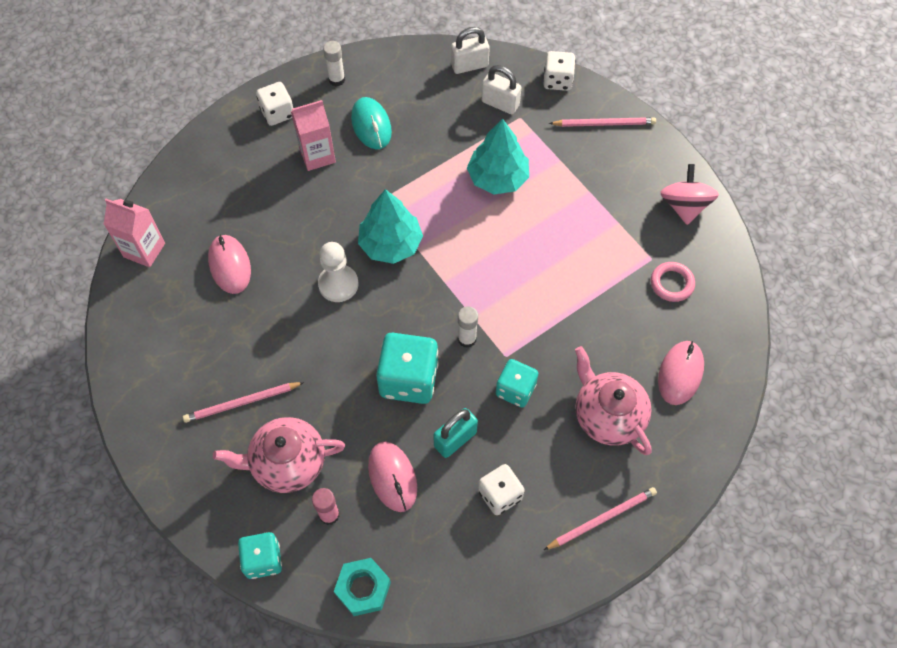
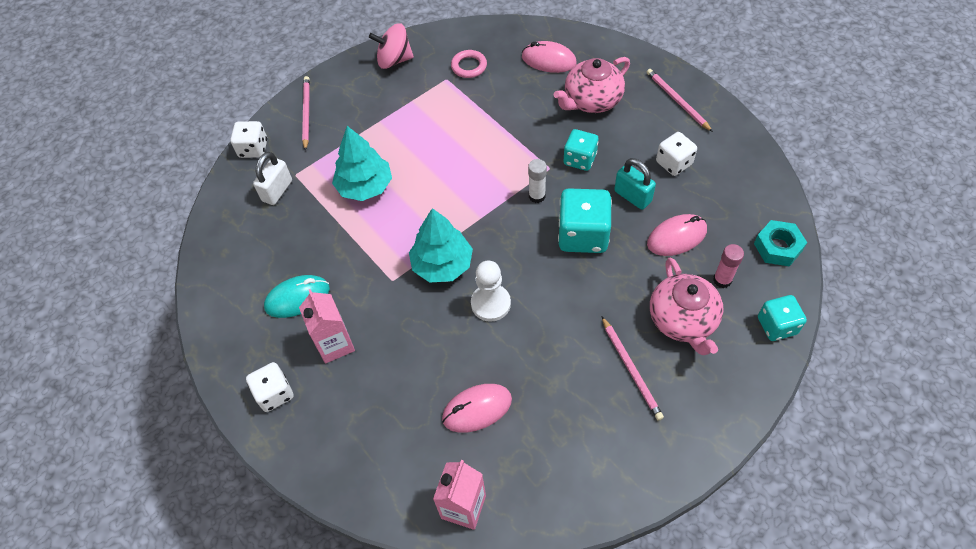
camera: 90 degrees left, 5 degrees down
(337, 79) = (232, 339): white glue stick -> none
(469, 65) = (226, 219): white padlock -> none

